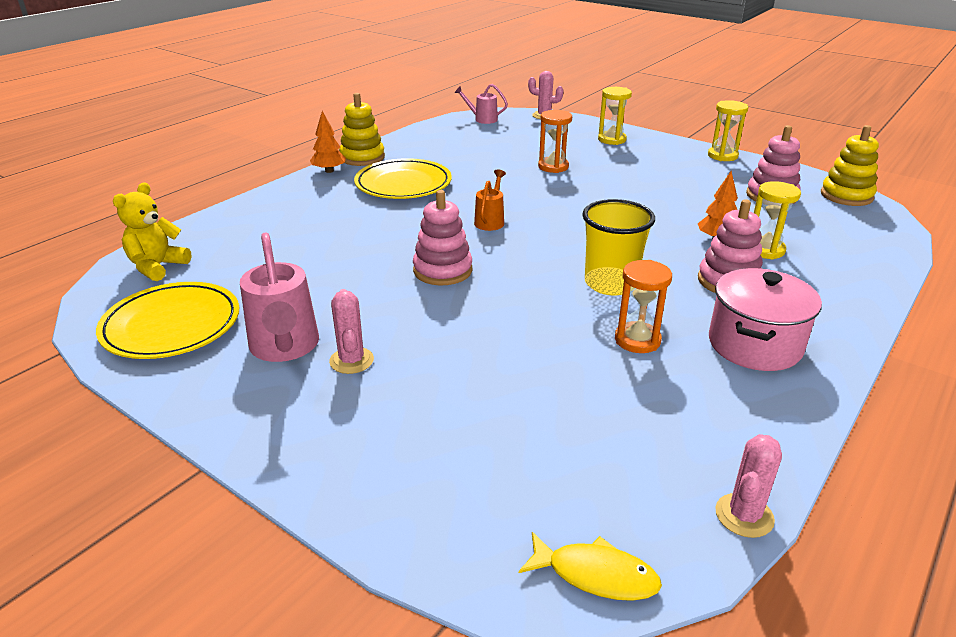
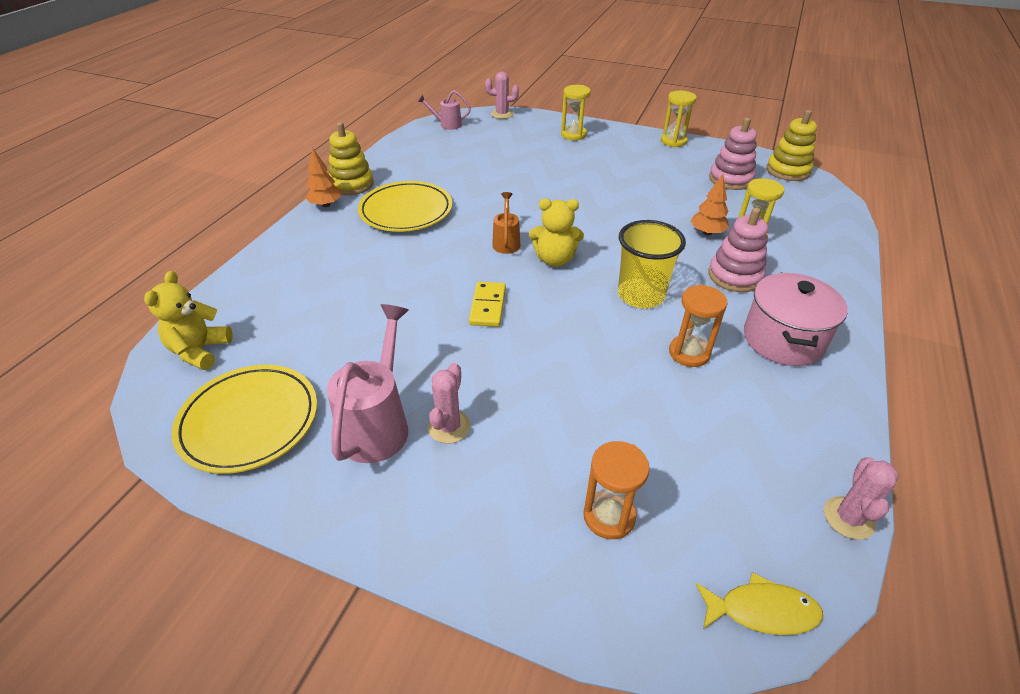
camera: 15 degrees left, 10 degrees up
(285, 347) = (378, 424): pink watering can -> pink watering can turned 135 degrees counterclockwise
(351, 360) = (449, 427): pink cactus -> pink cactus turned 45 degrees clockwise
(442, 270) = (487, 306): pink stacking toy -> yellow domino
(533, 241) = (555, 259): none -> yellow teddy bear
(553, 167) = (535, 172): orange hourglass -> orange hourglass (609, 516)

